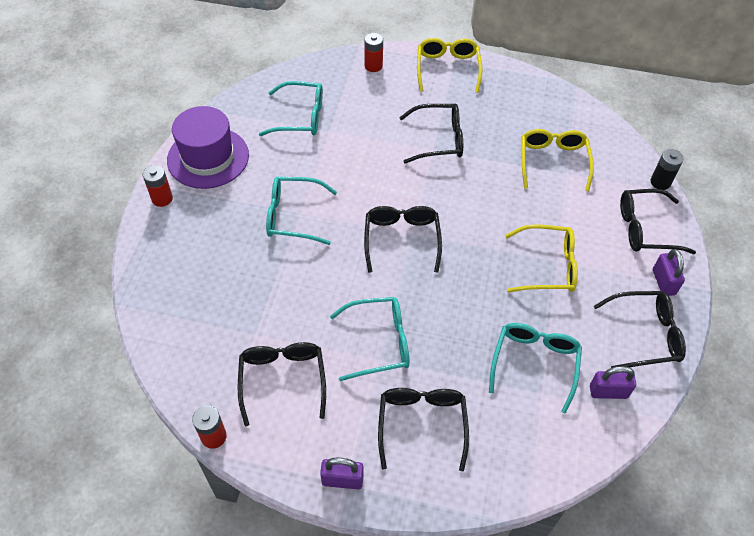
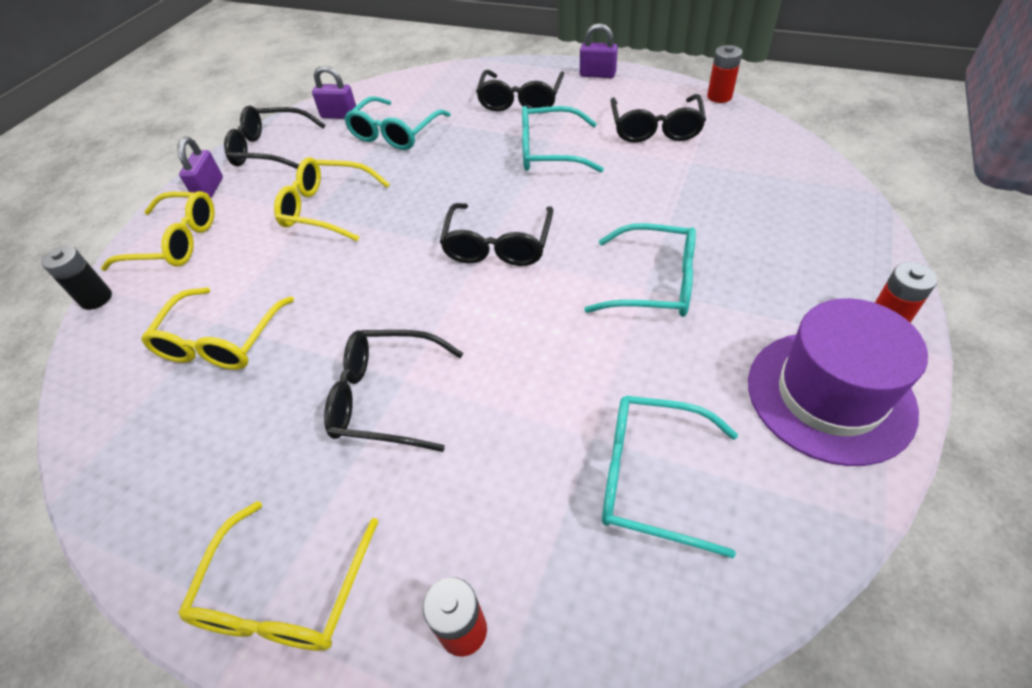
camera: 165 degrees left, 5 degrees down
(645, 228) = (176, 242): black glasses -> yellow glasses

